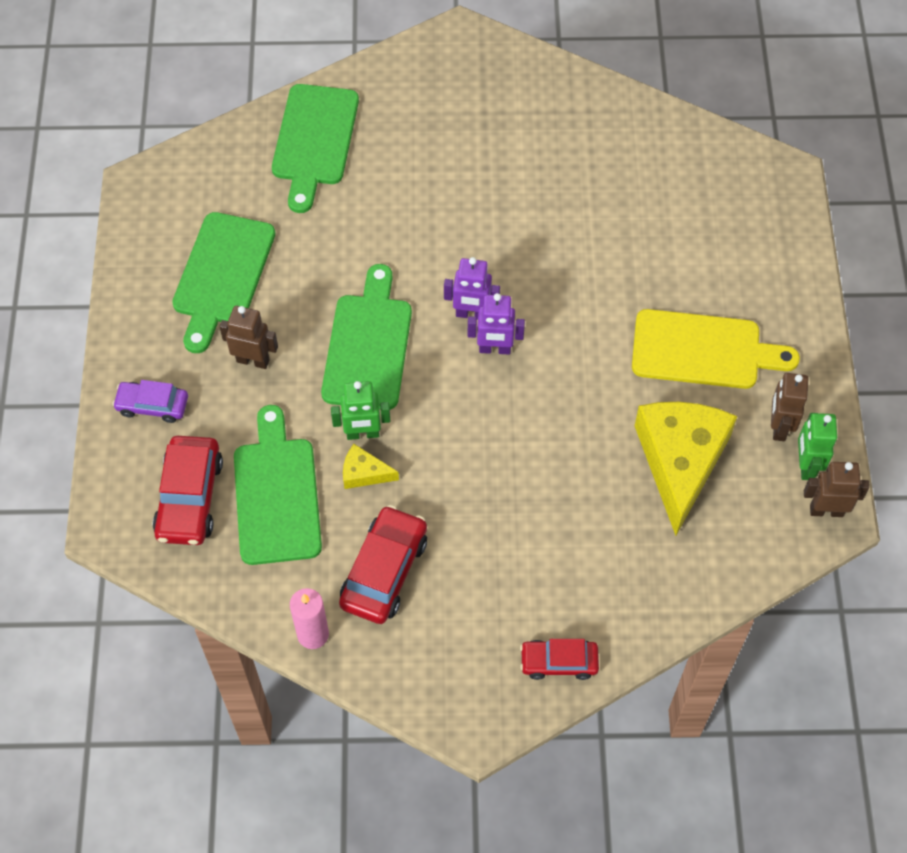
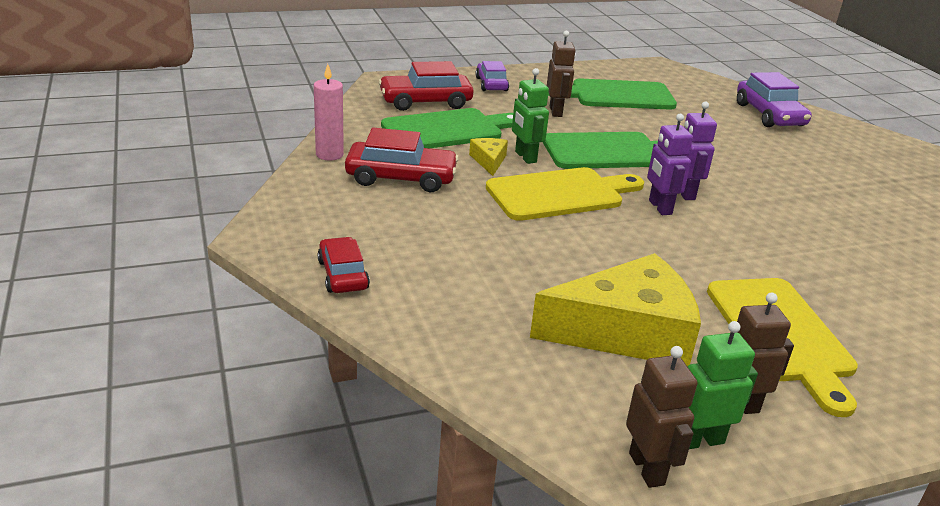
camera: 70 degrees right, 30 degrees down
(314, 141) = (769, 115): green cutting board -> purple car
(450, 428) = (560, 194): none -> yellow cutting board

